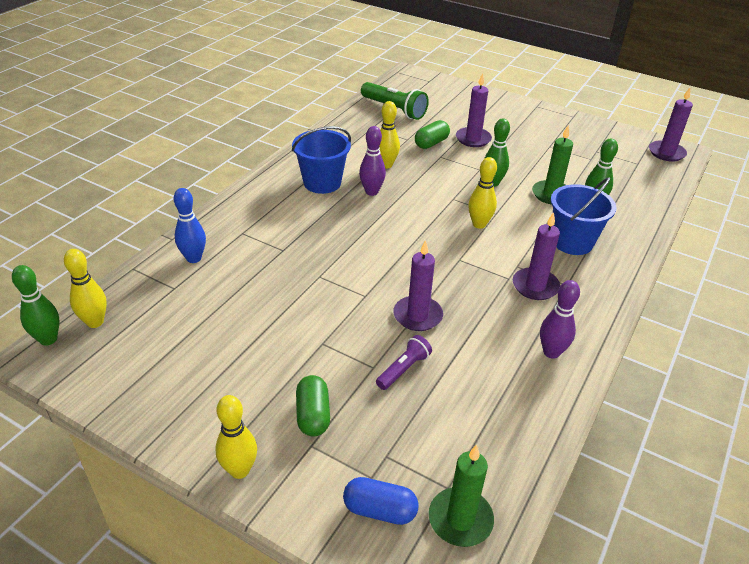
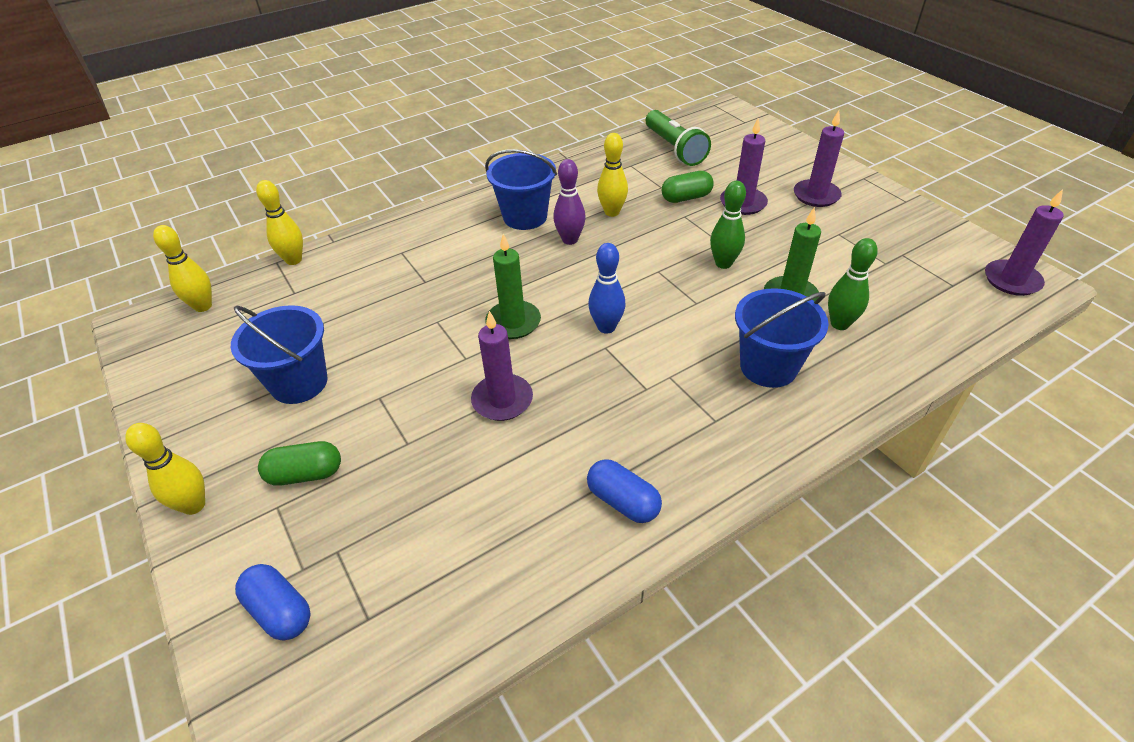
camera: 30 degrees right, 5 degrees up
(48, 339) = (155, 311): green bowling pin -> none
(194, 258) = (336, 267): blue bowling pin -> blue bowling pin (606, 327)
(245, 353) = (299, 382): none -> blue bucket
(313, 415) = (305, 474): green capsule -> green capsule turned 60 degrees clockwise
(403, 369) = (436, 458): purple flashlight -> none
(460, 519) = (349, 663): green candle -> green candle (513, 322)
(479, 224) = (664, 311): yellow bowling pin -> yellow bowling pin (294, 260)
(535, 286) = (671, 409): purple candle -> purple candle (816, 195)
(551, 352) = (623, 501): purple bowling pin -> blue capsule

